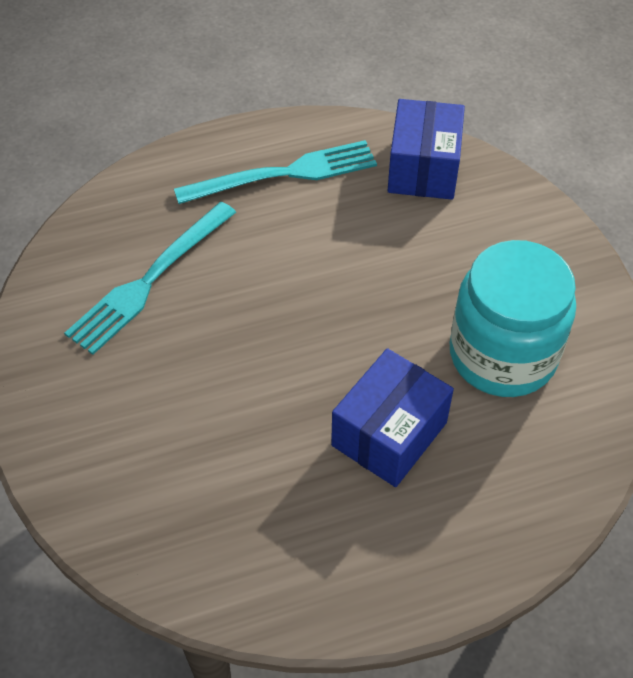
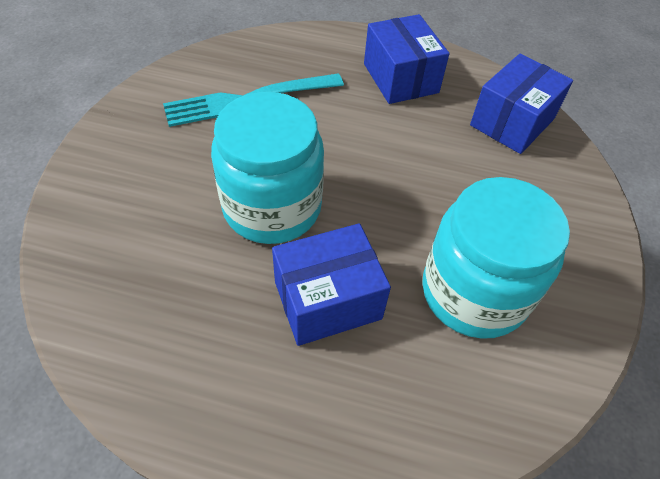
camera: 30 degrees right, 0 degrees up
(270, 379) = (272, 207): none -> turquoise jar
(284, 174) = (400, 78): turquoise fork -> blue box

